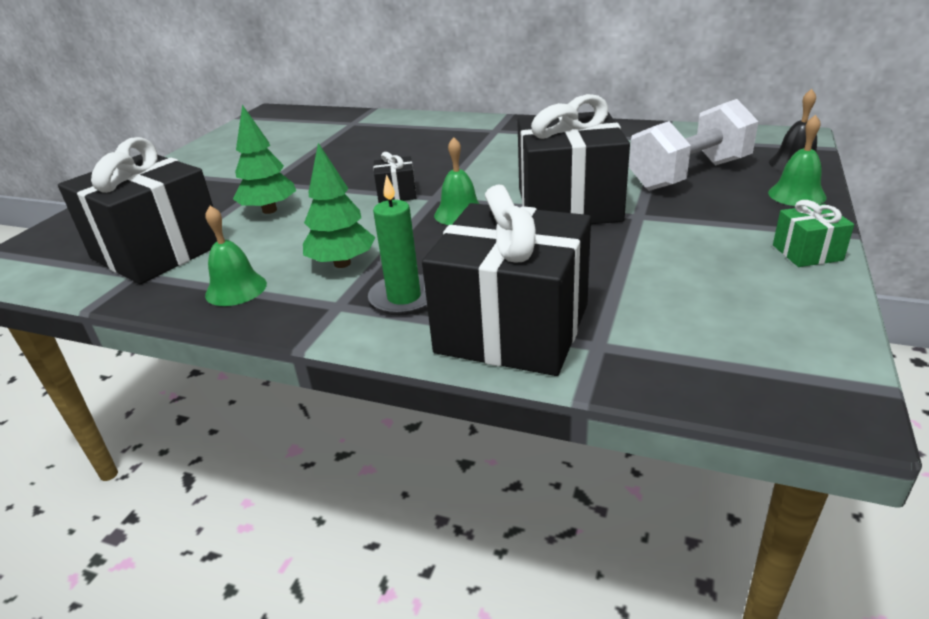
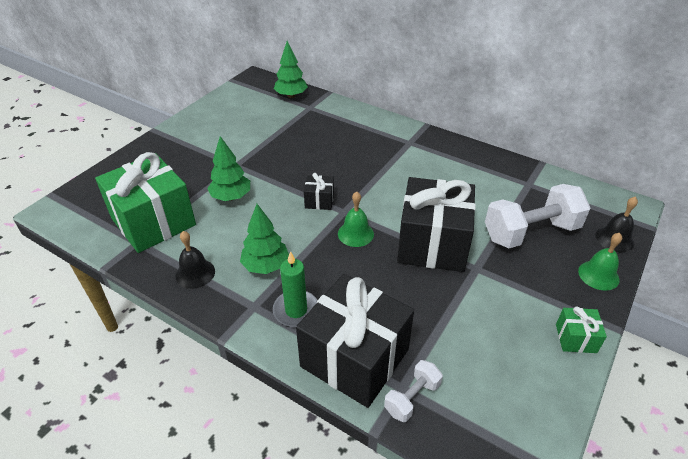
camera: 10 degrees right, 10 degrees up
(157, 251) = (153, 222): black gift -> green gift
(236, 289) = (195, 273): green bell -> black bell
(324, 118) = (291, 96): none -> green tree
(618, 353) = (412, 398): none -> white dumbbell

